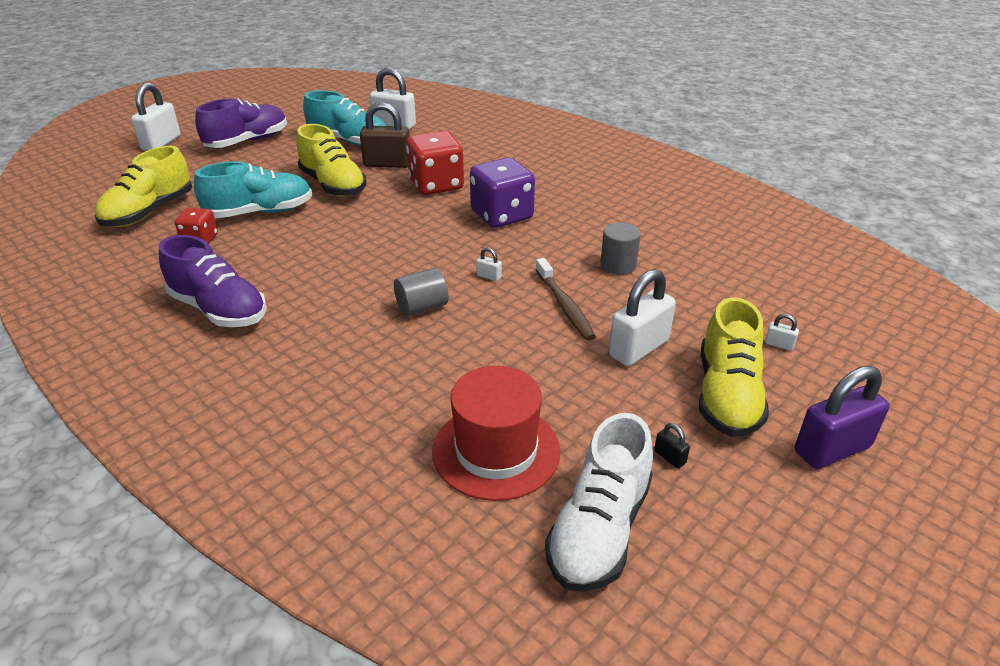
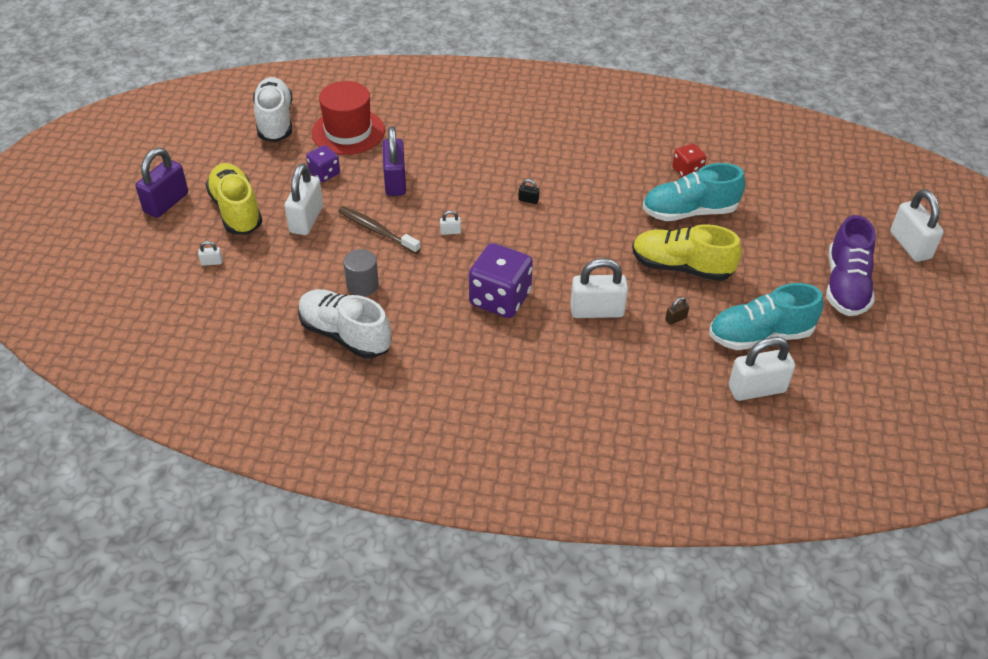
camera: 145 degrees right, 10 degrees up
(149, 212) = (765, 175): yellow shoe -> none
(219, 310) = (589, 135): purple shoe -> none
(260, 212) = (689, 212): turquoise shoe -> turquoise shoe turned 45 degrees clockwise
(387, 164) = (676, 319): brown padlock -> brown padlock, size x0.42
(422, 307) = (470, 189): grey cylinder -> none
(436, 185) = (597, 311): red dice -> white padlock
(497, 349) = (395, 182): none -> purple padlock
(578, 398) = (324, 173): none -> purple dice
(660, 237) = (345, 335): none -> white shoe
(669, 457) = (256, 164): black padlock -> black padlock (528, 200)

